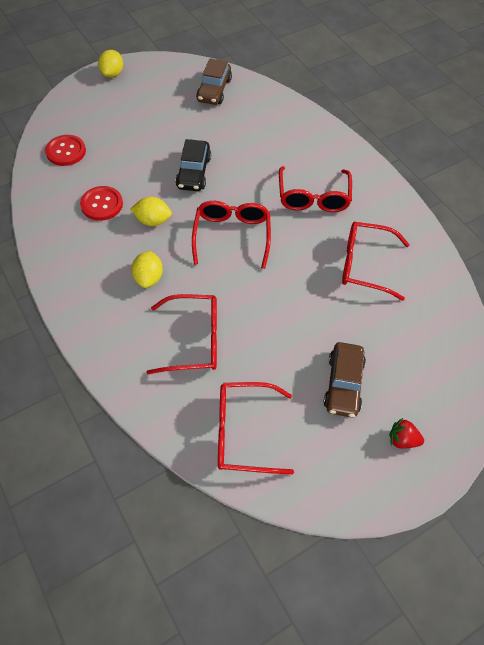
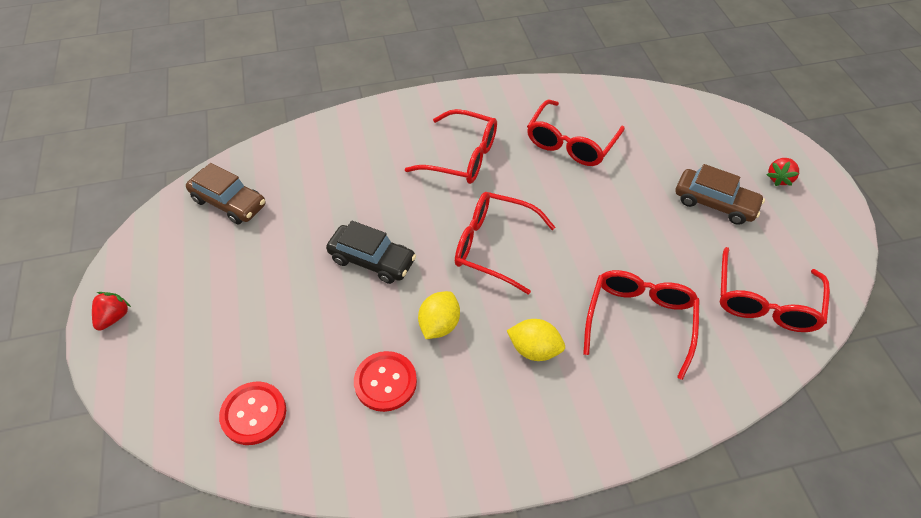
camera: 70 degrees left, 5 degrees down
(112, 74) = (114, 317): yellow lemon -> red strawberry

